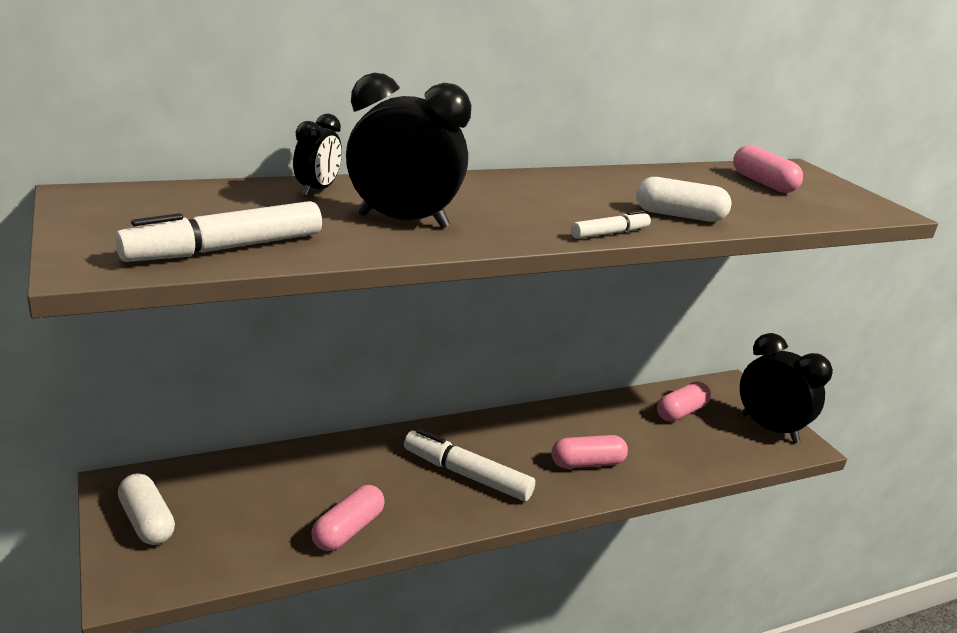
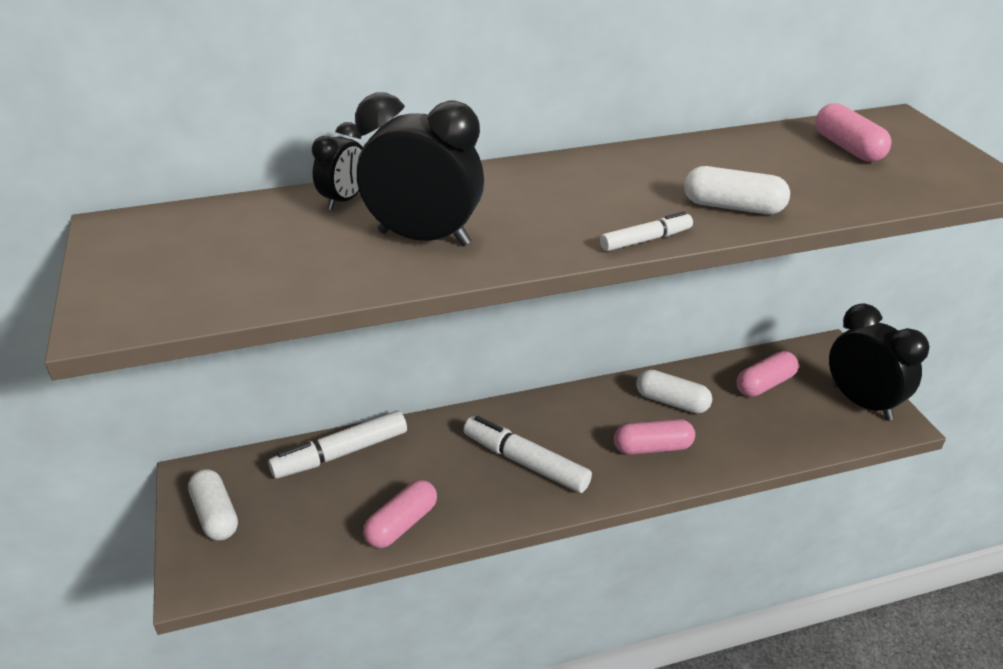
camera: 10 degrees right, 10 degrees up
(226, 248) = (238, 289): white marker -> white marker (341, 453)
(599, 425) = (672, 402): none -> white capsule

